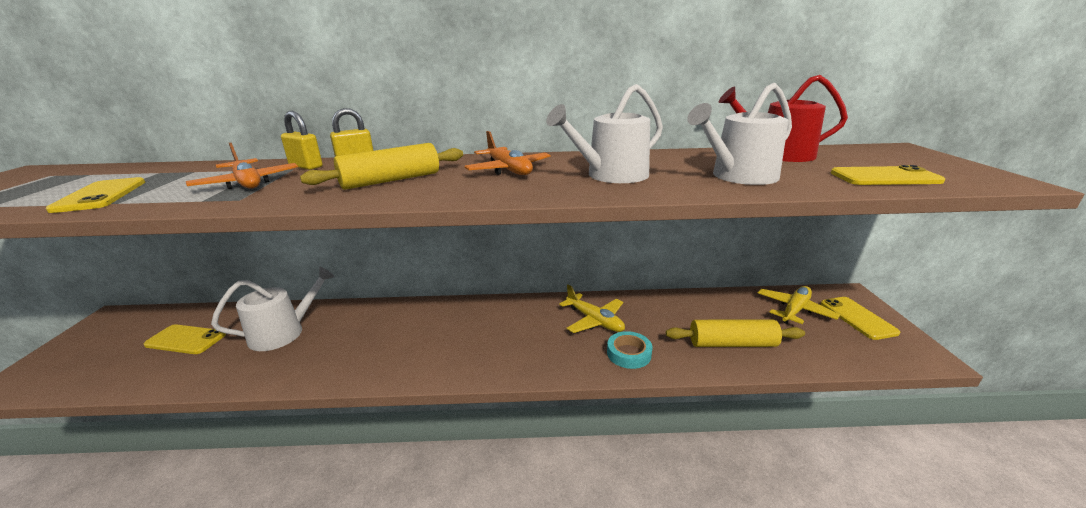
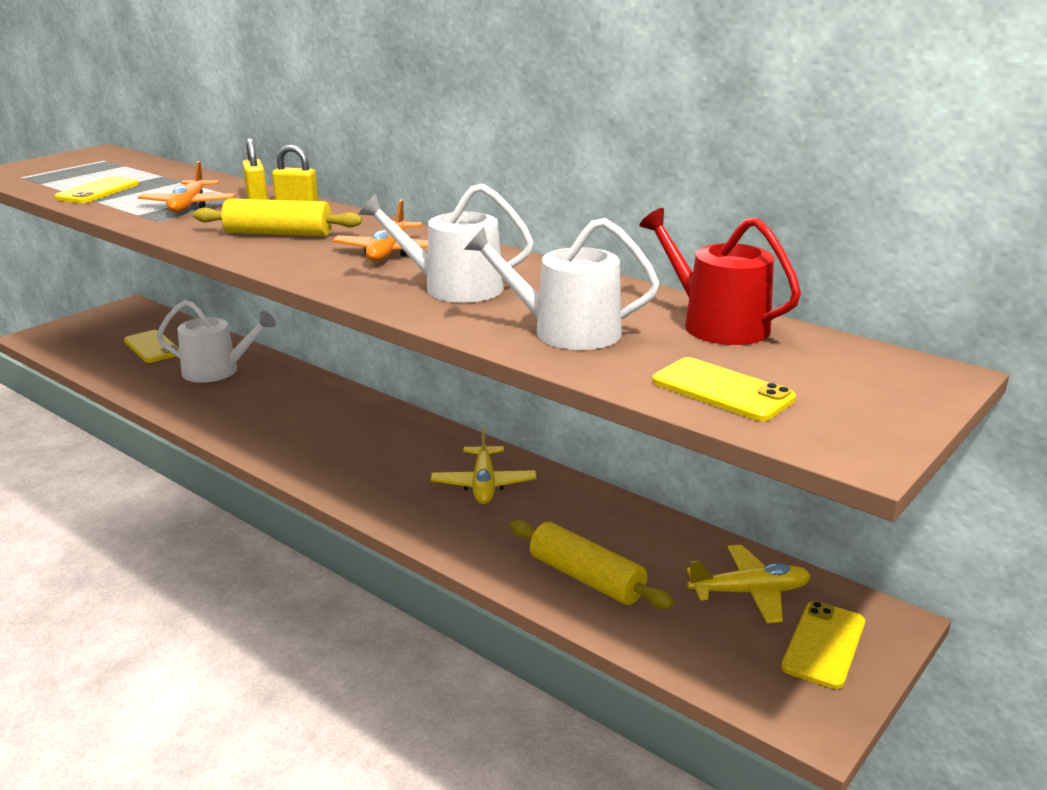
camera: 40 degrees right, 0 degrees up
(629, 353) = (459, 528): turquoise tape -> none

